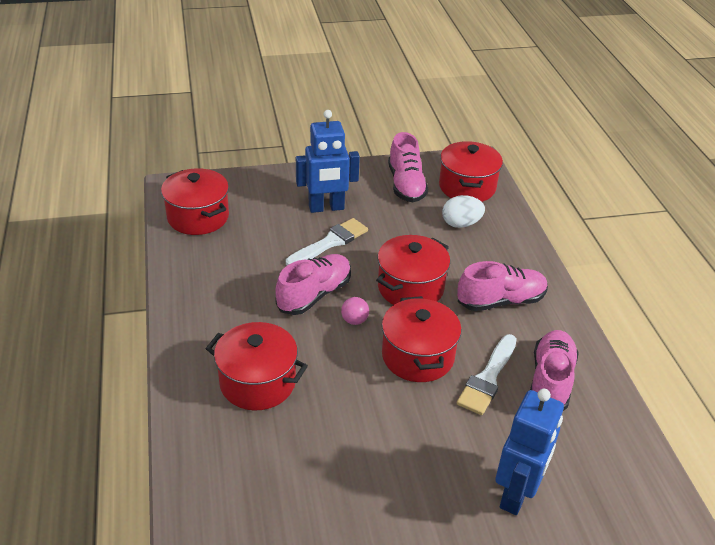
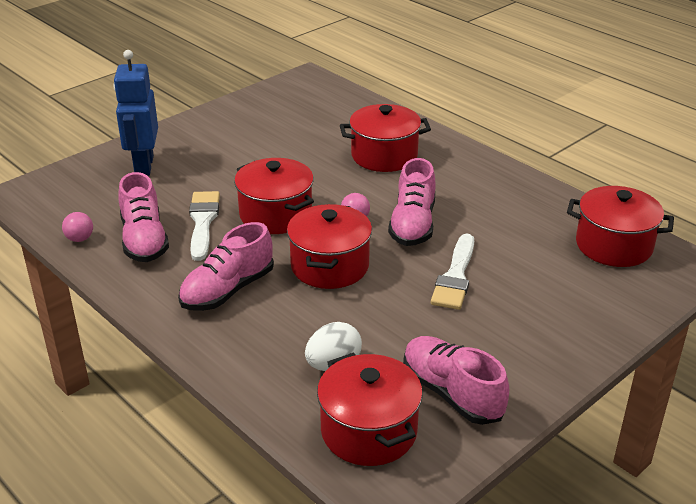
camera: 150 degrees right, 5 degrees down
(326, 208) = (507, 314): blue robot -> none
(611, 410) = (80, 239): none -> pink ball

